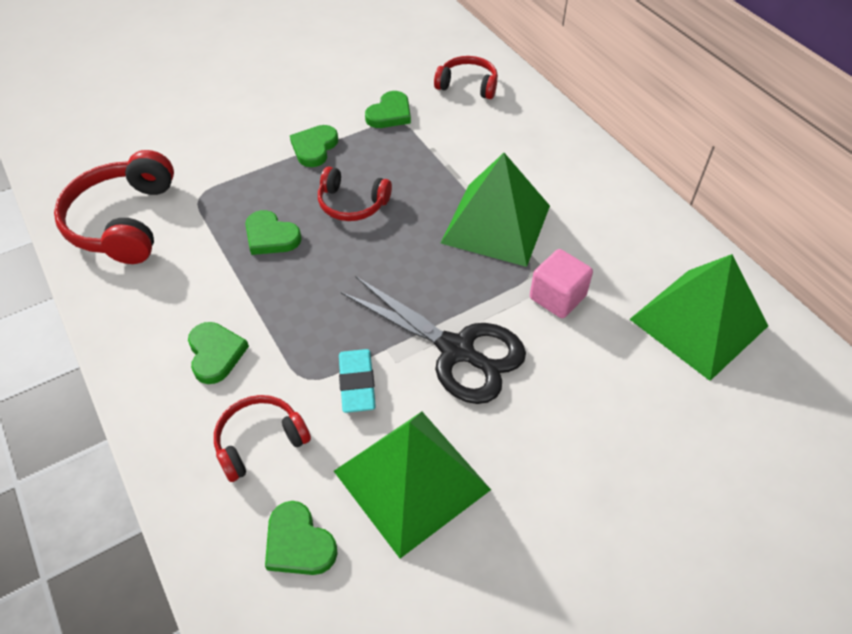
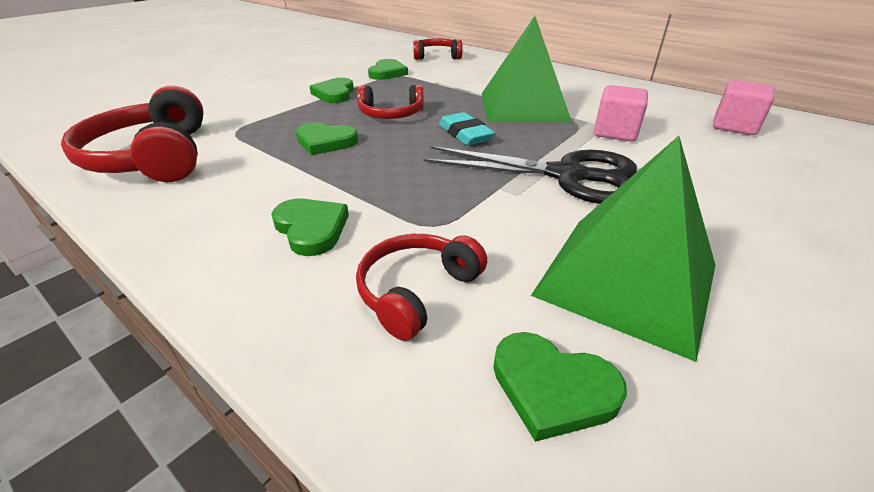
camera: 20 degrees left, 15 degrees down
(357, 383) = (492, 217): turquoise eraser -> turquoise eraser (465, 134)
(698, 322) = (734, 126): green pyramid -> pink cube

